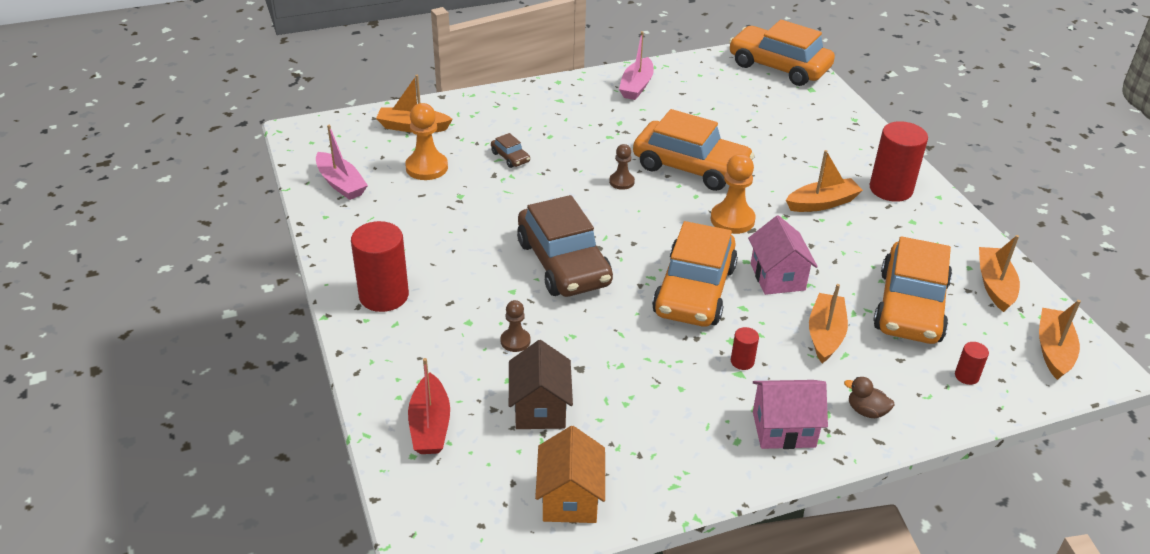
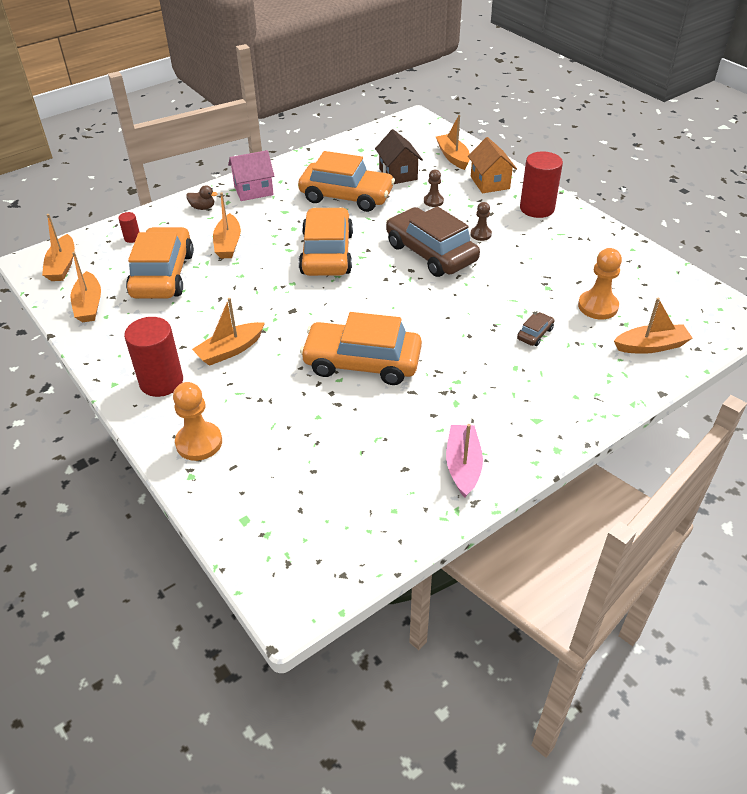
camera: 165 degrees right, 5 degrees up
(341, 184) = (650, 276): pink boat -> none
(430, 425) = (453, 157): red boat -> orange boat
(510, 157) = (535, 334): brown car -> brown car turned 90 degrees clockwise
(570, 498) = (362, 145): orange house -> orange house (489, 182)
(621, 182) = (420, 331): brown pawn -> brown pawn (481, 234)
(732, 220) = (310, 316): orange pawn -> orange pawn (199, 443)
(742, 361) = (284, 218): red cylinder -> none
(777, 277) = (265, 276): pink house -> none
(779, 67) = (291, 558): orange car -> orange car (346, 196)

